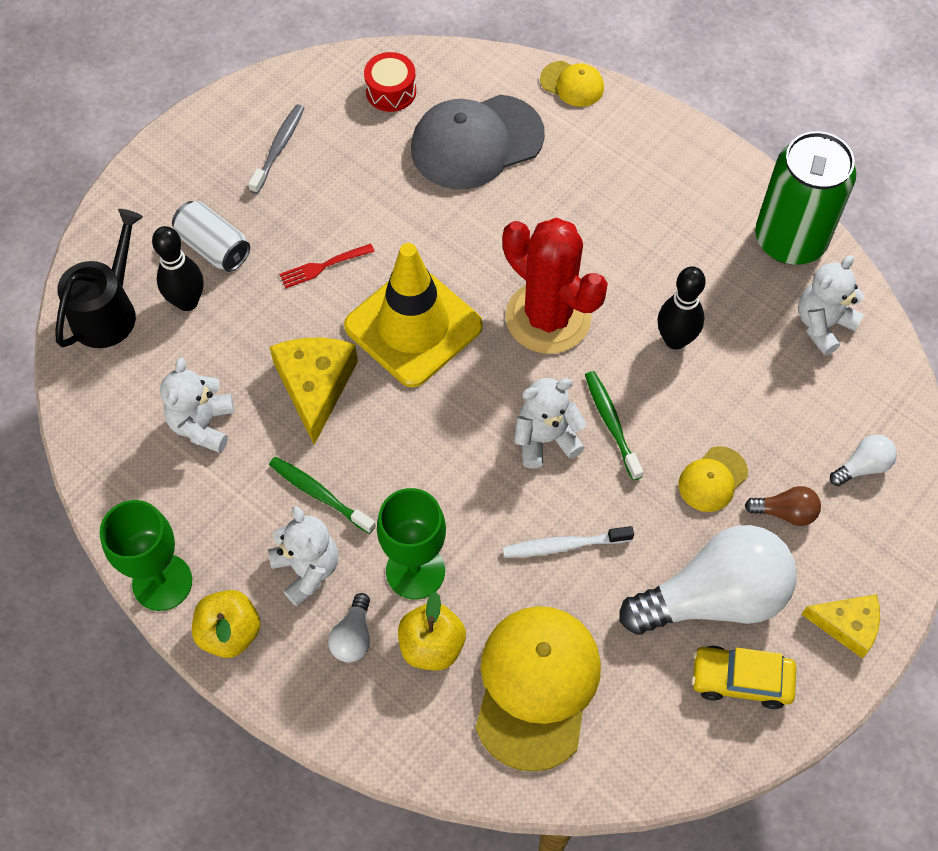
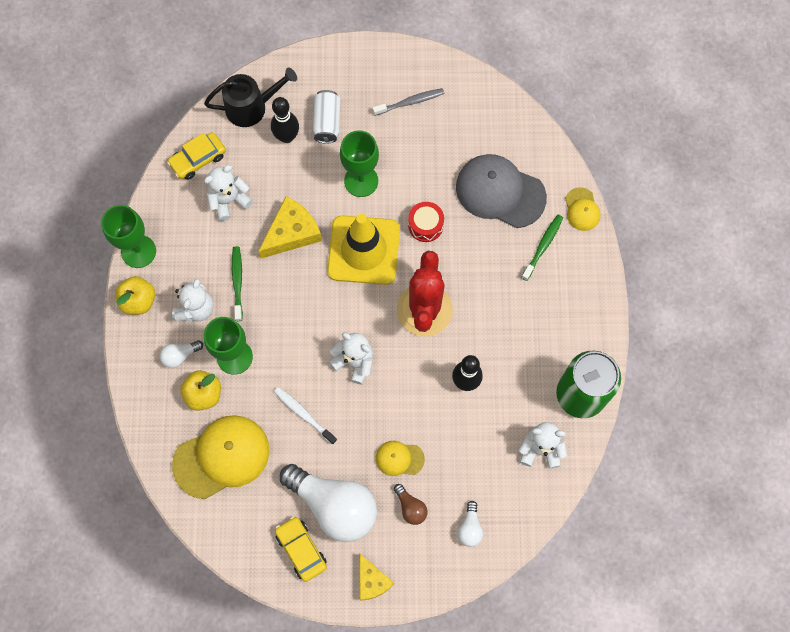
camera: 50 degrees right, 10 degrees up
(112, 420) = (198, 159): none -> yellow car
(324, 266) = (361, 181): red fork -> green goblet
(391, 91) = (494, 125): red drum -> red drum (425, 225)
(611, 423) = (389, 386): green toothbrush -> green toothbrush (543, 246)
(862, 466) = (470, 528): white light bulb -> white light bulb turned 75 degrees clockwise

